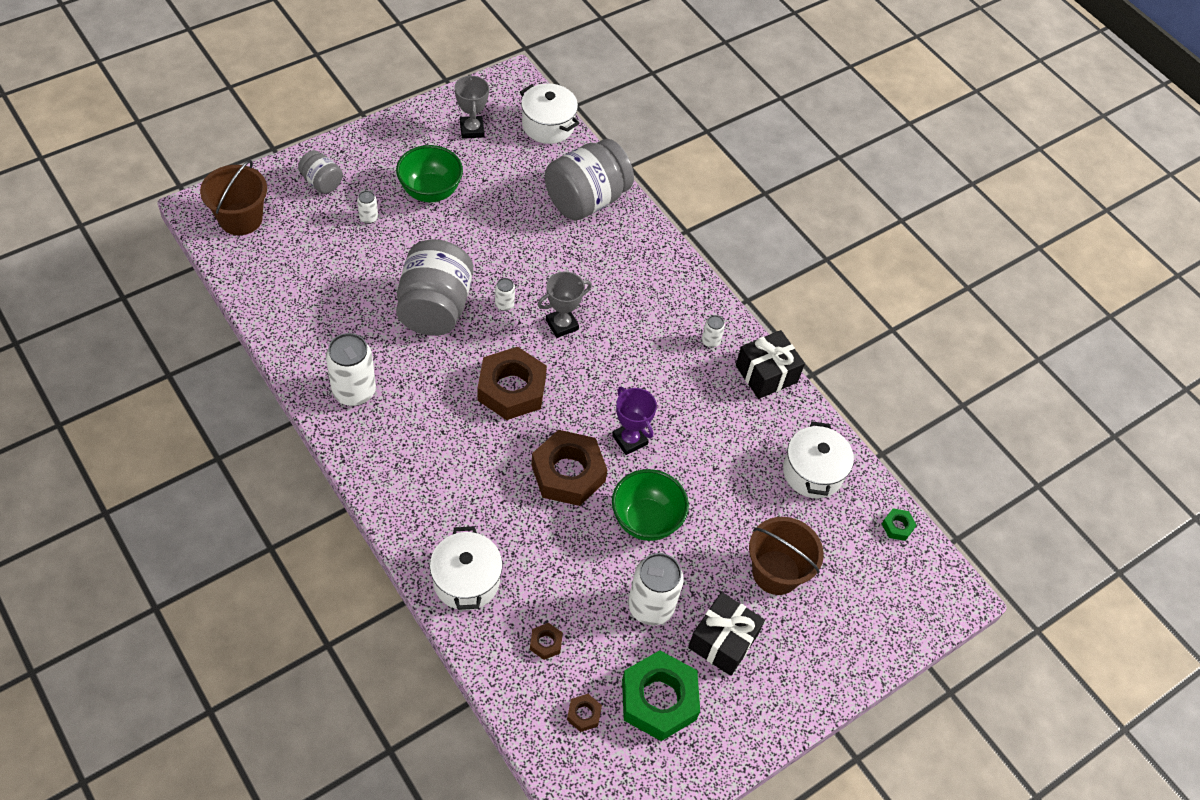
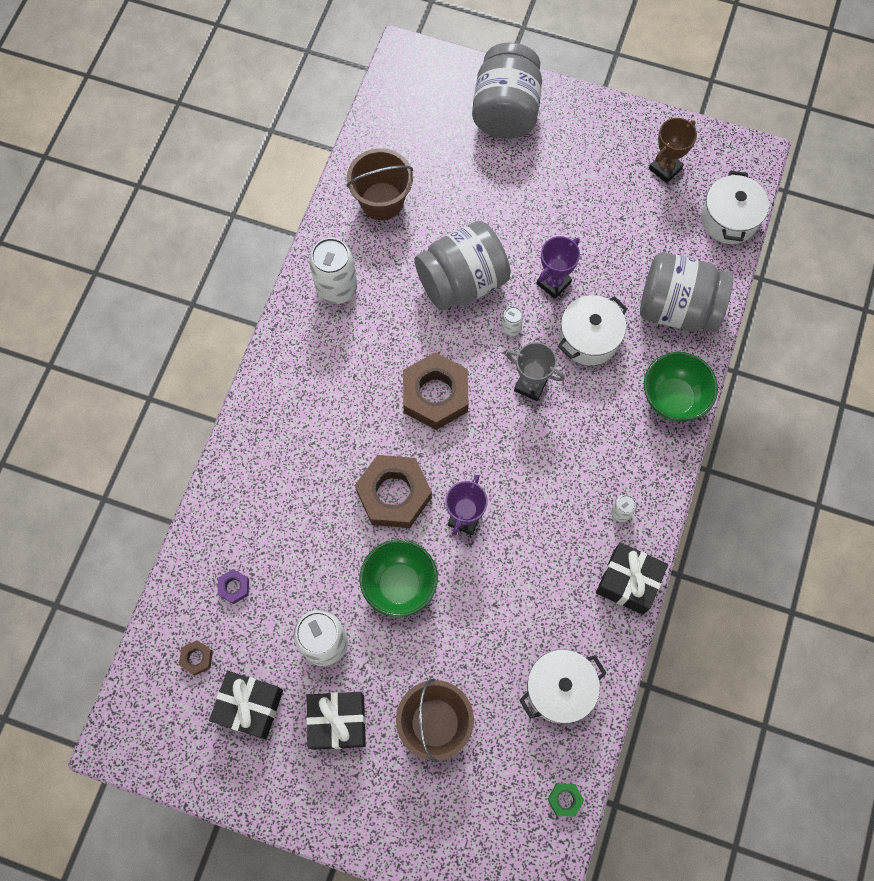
camera: 60 degrees right, 15 degrees up
(240, 219) = (420, 89): brown bucket -> brown bucket (382, 201)
(322, 182) = (505, 111): grey jar -> grey jar, size x2.00
(368, 218) = (503, 169): white can -> none
(430, 191) = (571, 190): green bowl -> green bowl (673, 398)
(466, 580) = (241, 491): white pot -> white pot (589, 339)
(472, 130) = (665, 168): grey trophy -> brown trophy
(494, 254) = (553, 283): none -> purple trophy
(545, 643) = (234, 587): brown nut -> purple nut
(659, 700) = (250, 706): green nut -> black gift

